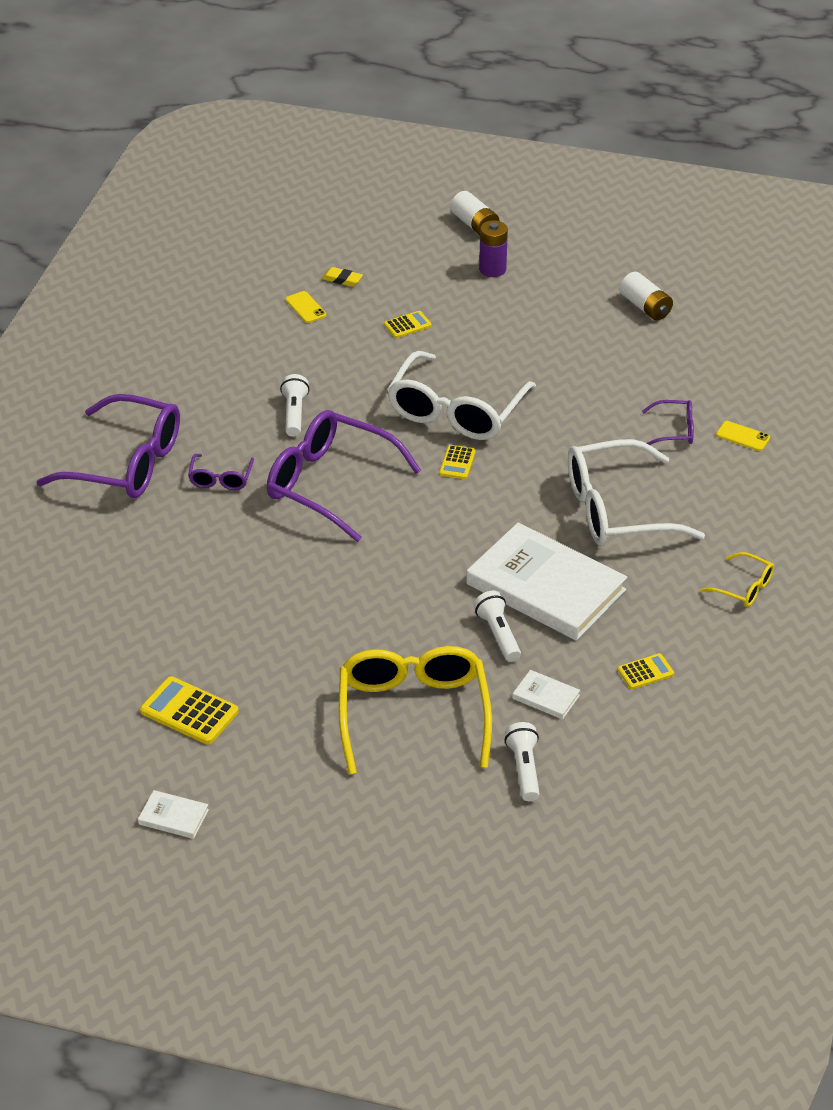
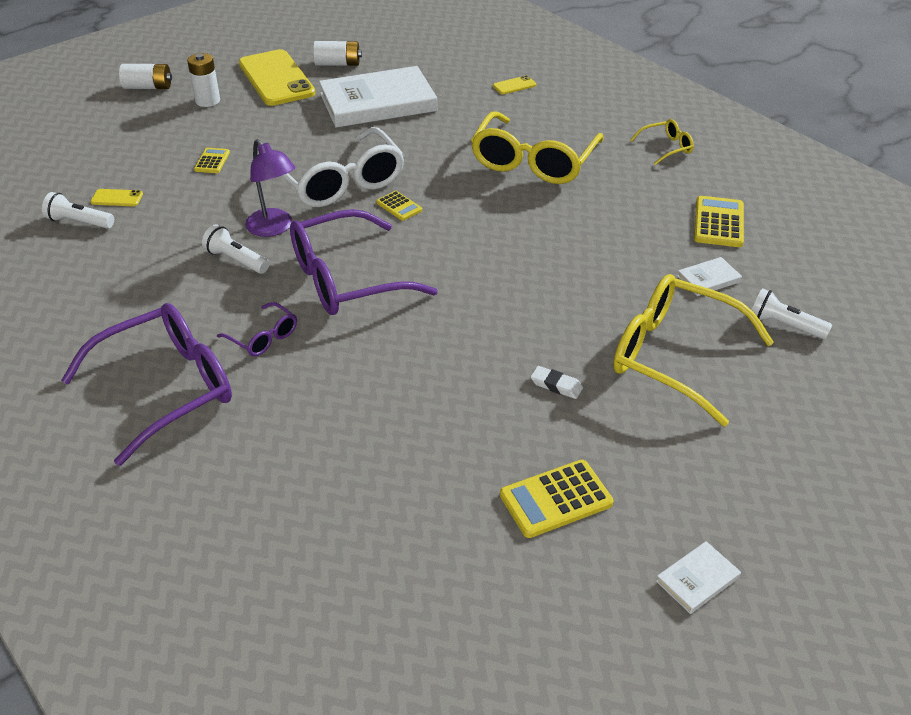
camera: 55 degrees left, 0 degrees up
(313, 660) = (556, 385): none -> white eraser
(342, 279) = (112, 167): yellow eraser -> none
(354, 410) = (274, 228): none -> purple lamp
(492, 269) = (207, 101): purple battery -> white battery
(498, 634) = (616, 271): white flashlight -> white flashlight (79, 222)
(545, 587) = (584, 227): white book -> white book (378, 102)
(575, 286) = (276, 78): none -> yellow phone
(618, 510) = (533, 161): white glasses -> yellow glasses
(645, 672) = (718, 223): yellow calculator -> yellow calculator, size x1.71
(674, 430) = (477, 106): purple glasses -> none

